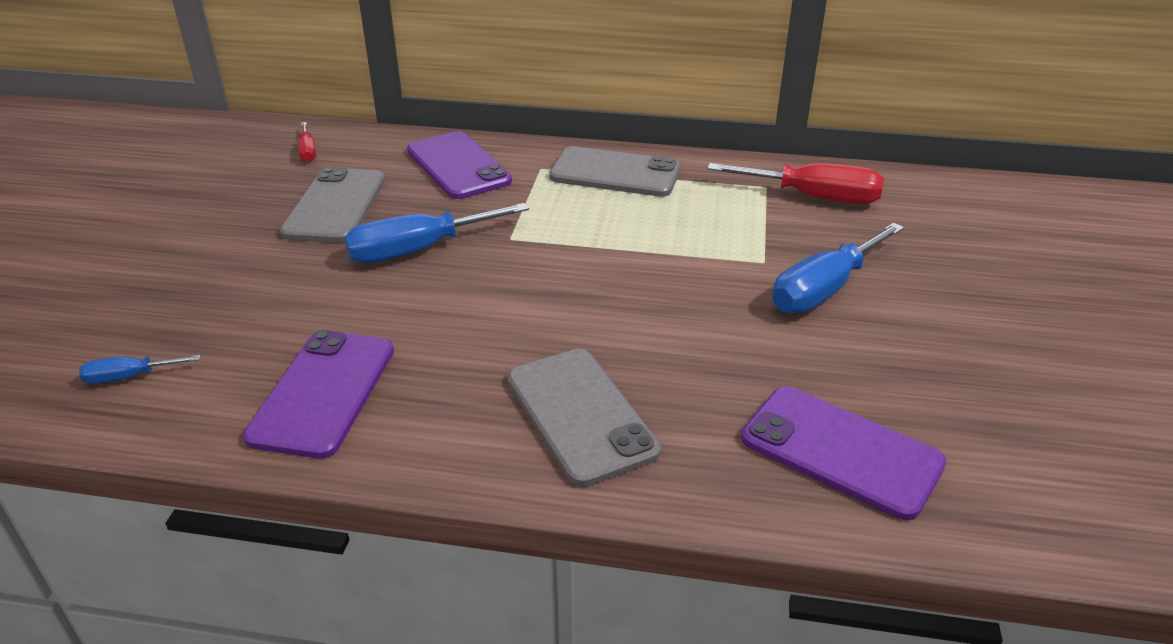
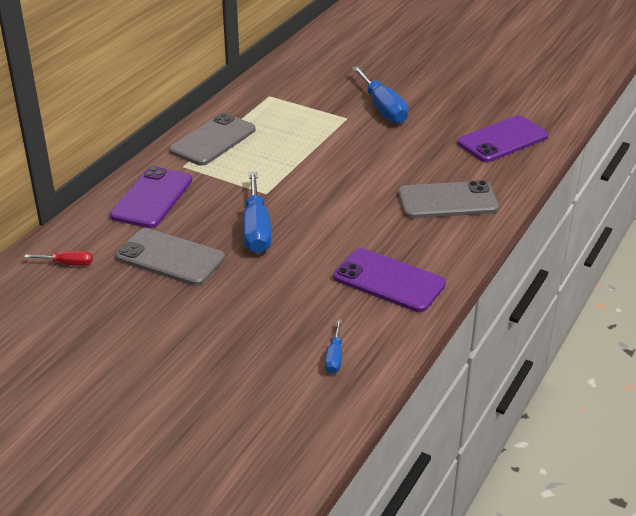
camera: 70 degrees left, 0 degrees up
(458, 166) = (152, 198): purple phone -> purple phone turned 60 degrees counterclockwise
(813, 197) = (292, 85): red screwdriver -> none

